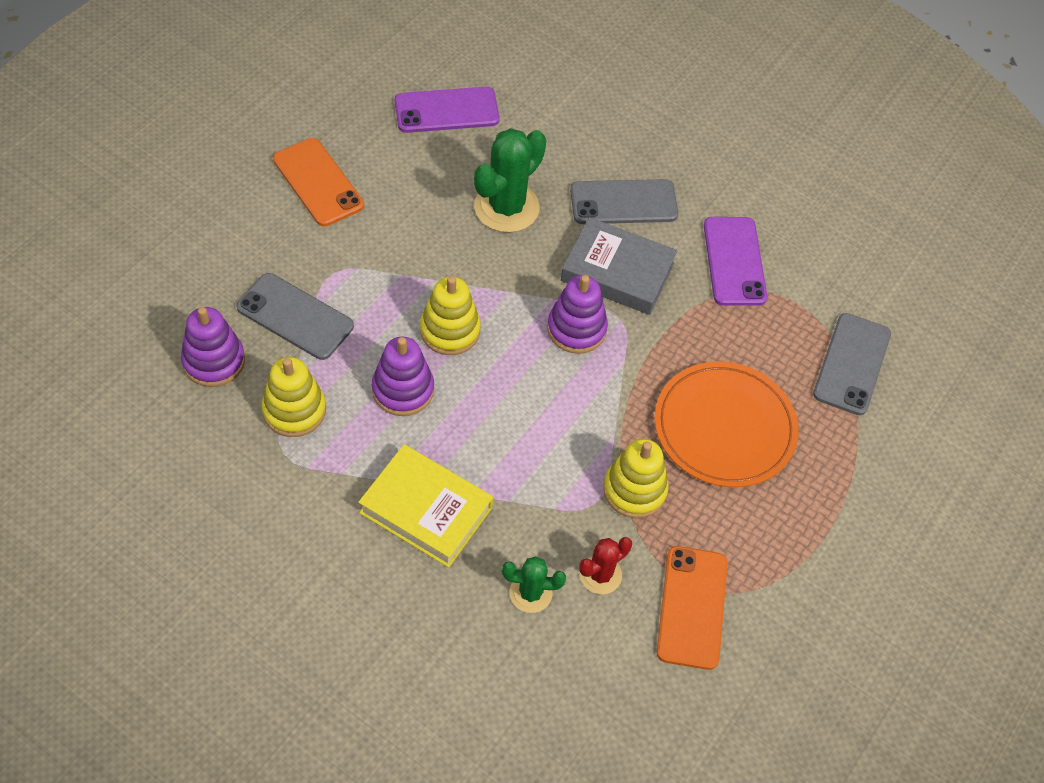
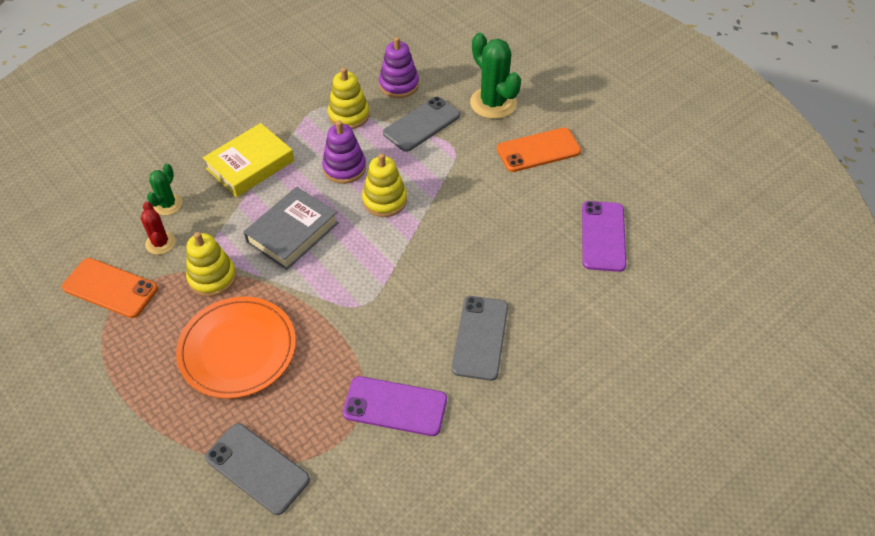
camera: 110 degrees right, 5 degrees down
(506, 207) = (492, 255): green cactus -> green cactus (493, 103)
(576, 329) = (361, 275): purple stacking toy -> none
(617, 272) = (408, 315): grey book -> grey book (292, 232)

